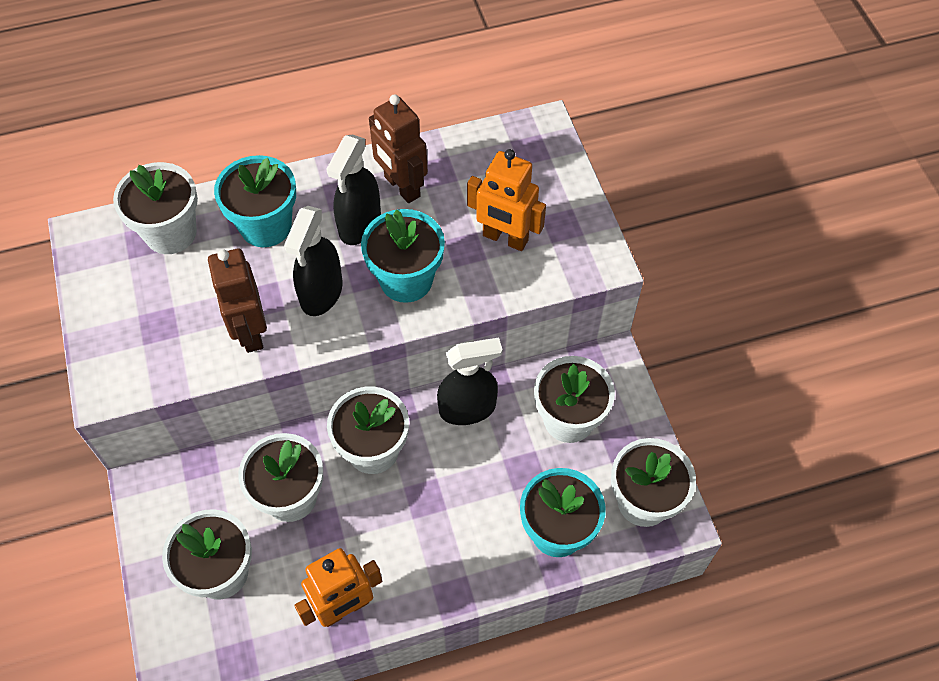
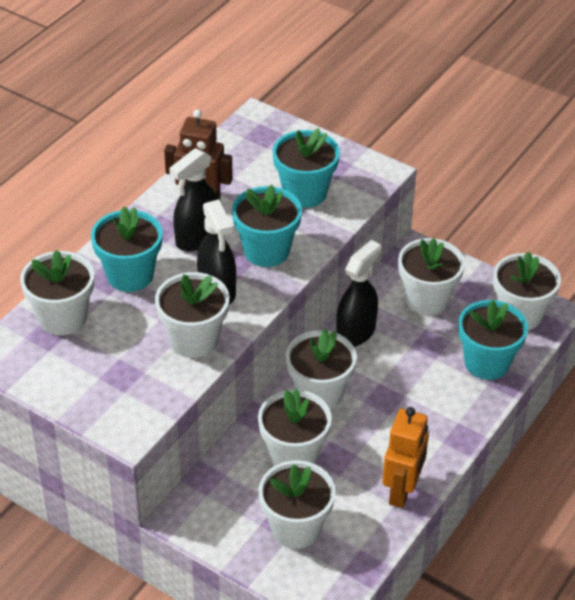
camera: 40 degrees left, 15 degrees down
(250, 332) = (194, 340): brown robot -> white flower pot
(359, 224) = (197, 238): black spray bottle -> black spray bottle turned 60 degrees clockwise
(505, 238) = (305, 193): orange robot -> turquoise flower pot

